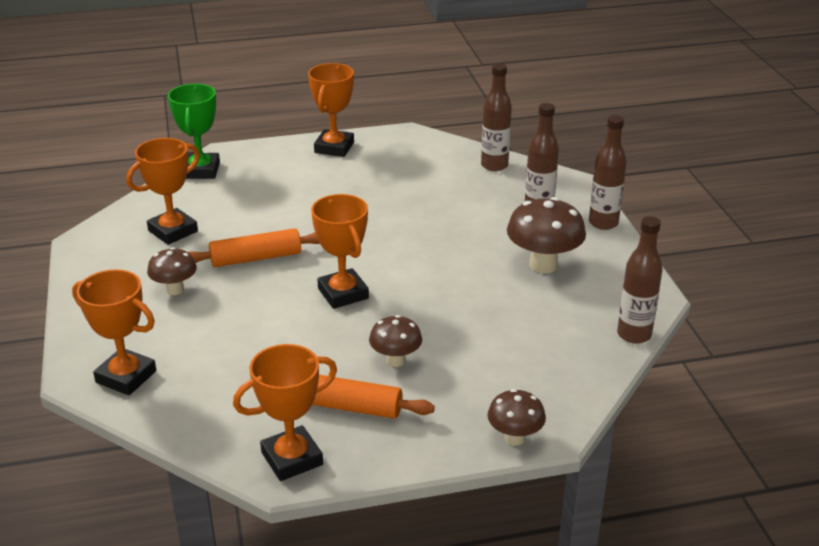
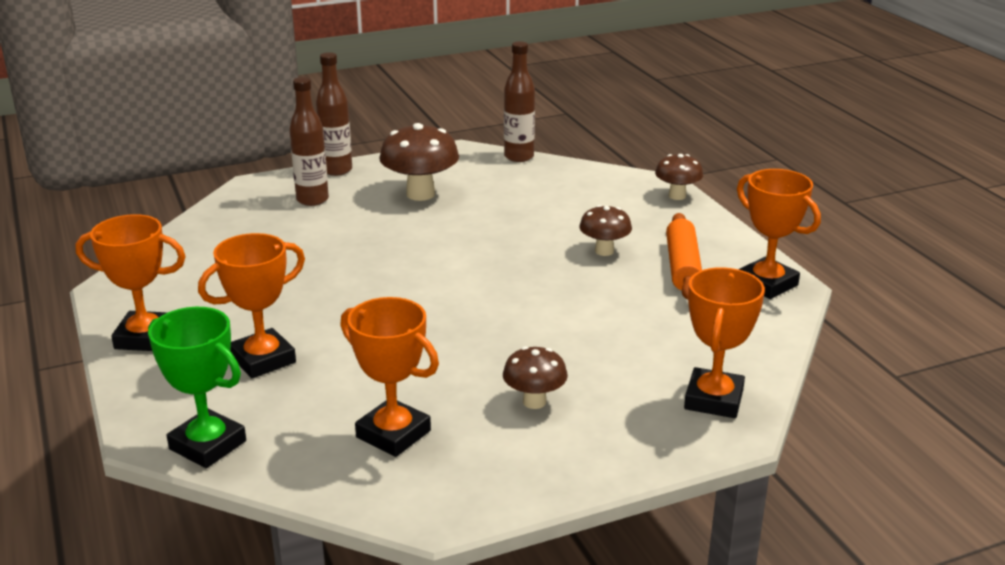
camera: 100 degrees left, 5 degrees down
(201, 170) = (208, 445): green trophy -> green trophy turned 45 degrees clockwise
(256, 258) = (447, 355): orange rolling pin -> none
(343, 293) = (503, 289): orange trophy -> orange trophy (263, 359)
(494, 165) = (210, 227): brown bottle -> none

